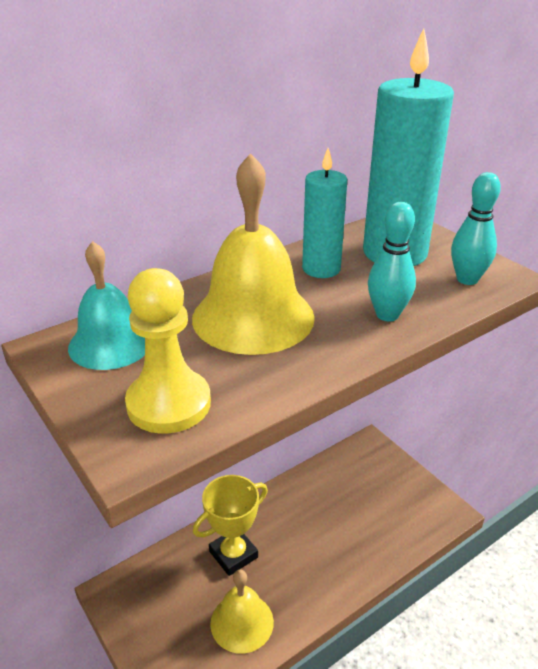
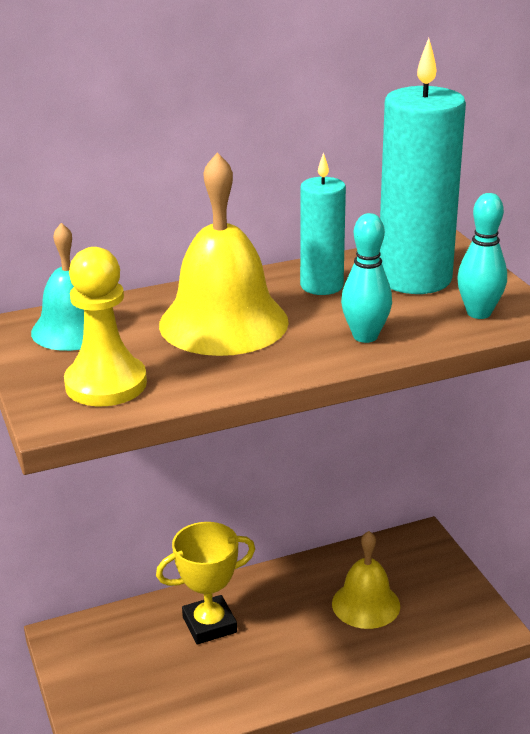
camera: 15 degrees right, 5 degrees down
(242, 622) = (196, 691): yellow bell -> yellow bell (366, 604)

